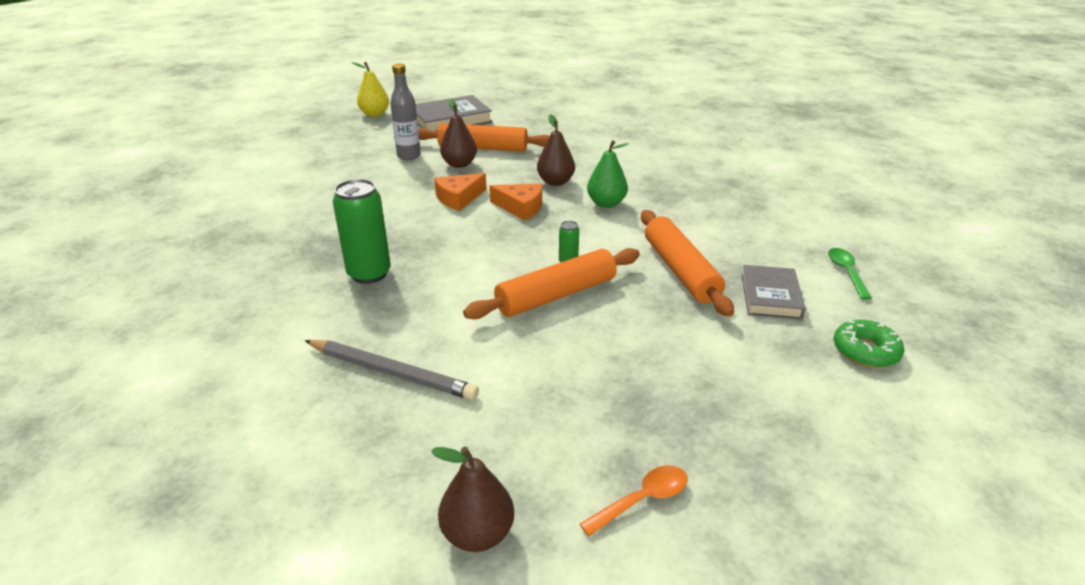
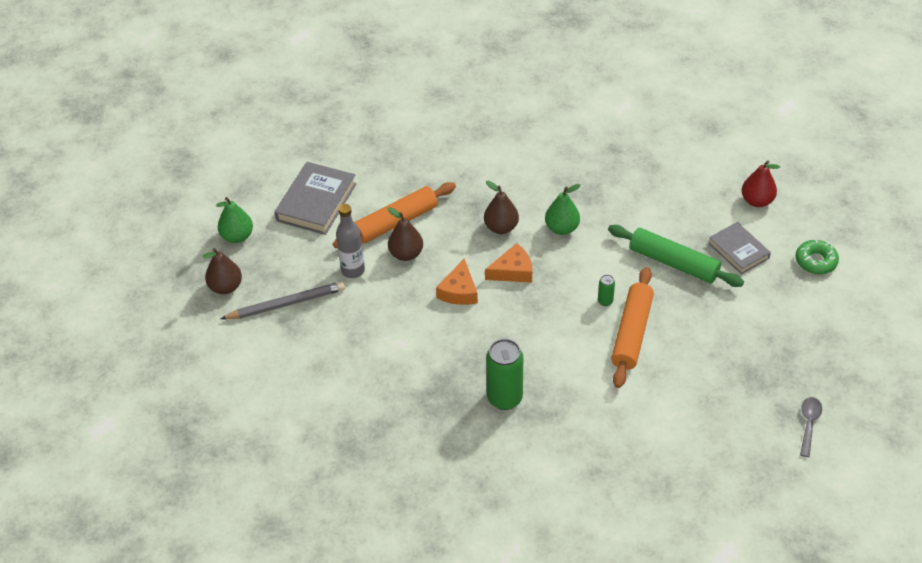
camera: 40 degrees left, 15 degrees up
(375, 114) = (237, 236): yellow pear -> green pear
(392, 372) = (620, 450): grey pencil -> grey pencil (286, 304)
(478, 534) = (767, 491): brown pear -> brown pear (226, 287)
(642, 500) = (809, 424): orange spoon -> grey spoon
(680, 271) = (673, 263): orange rolling pin -> green rolling pin
(846, 272) = (757, 201): green spoon -> red pear

